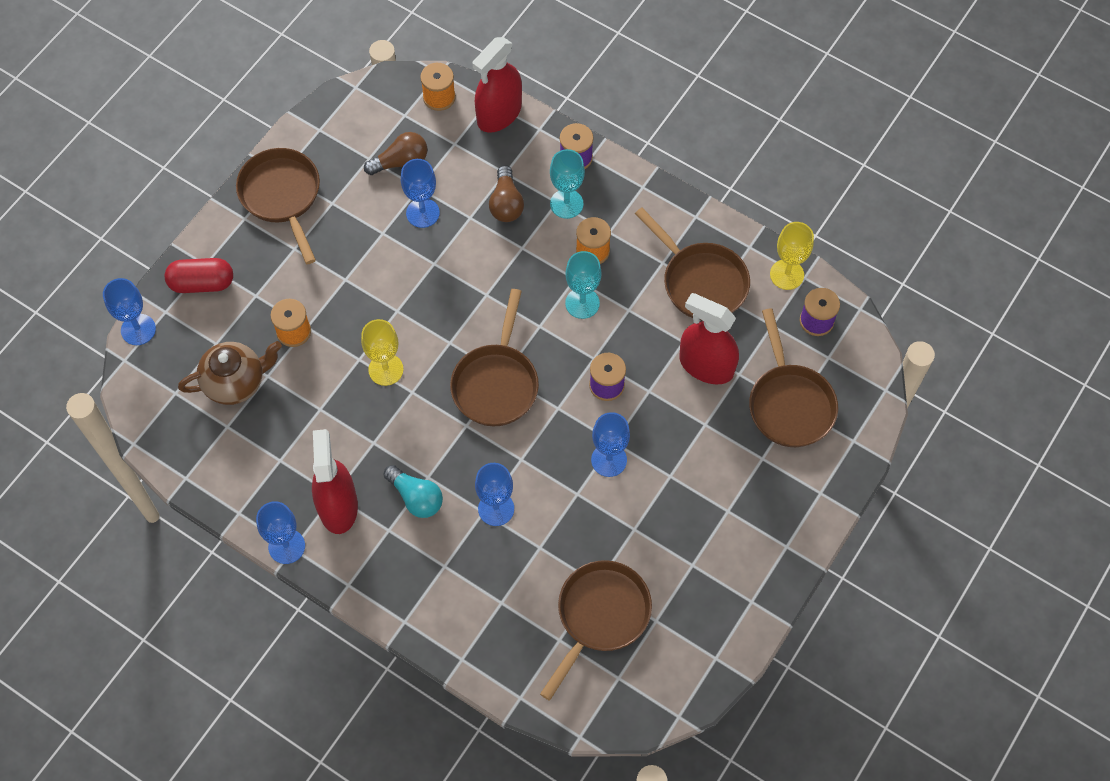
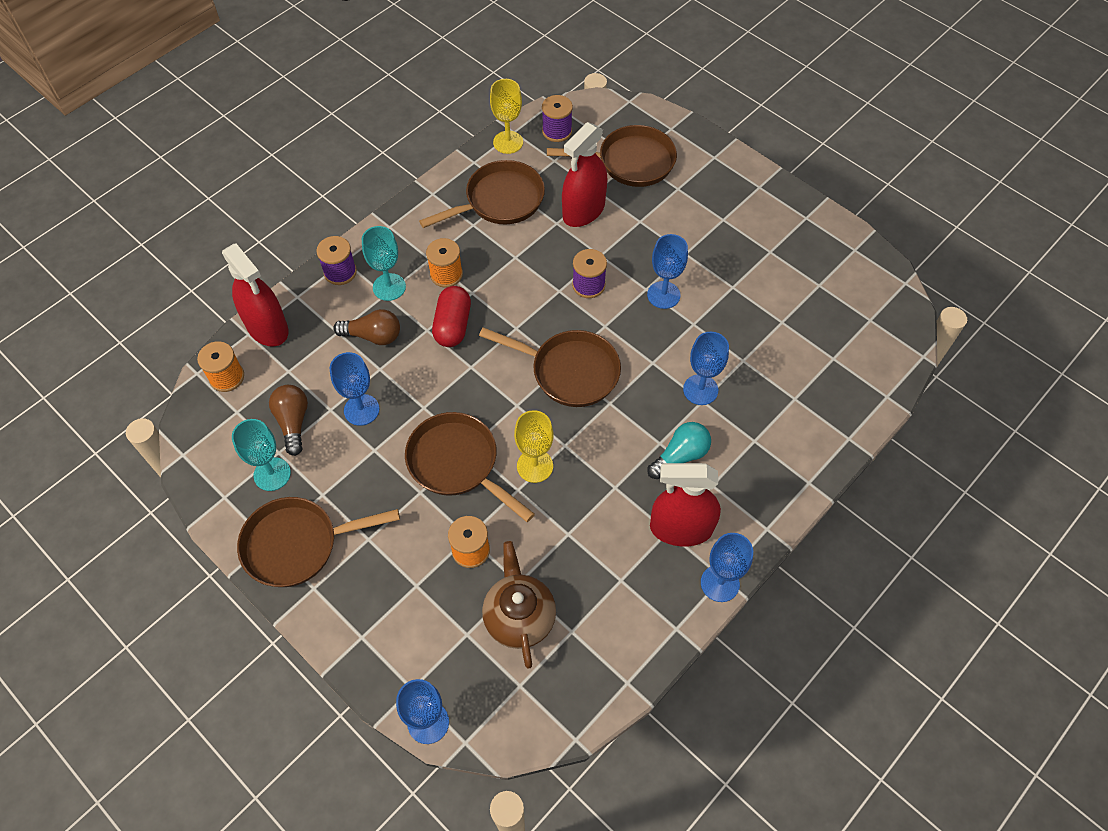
camera: 80 degrees left, 5 degrees down
(202, 283) = (385, 643): red capsule -> red capsule (453, 325)
(582, 303) = (500, 291): turquoise goblet -> turquoise goblet (272, 474)
(600, 616) = (813, 324): brown pan -> brown pan (457, 463)

